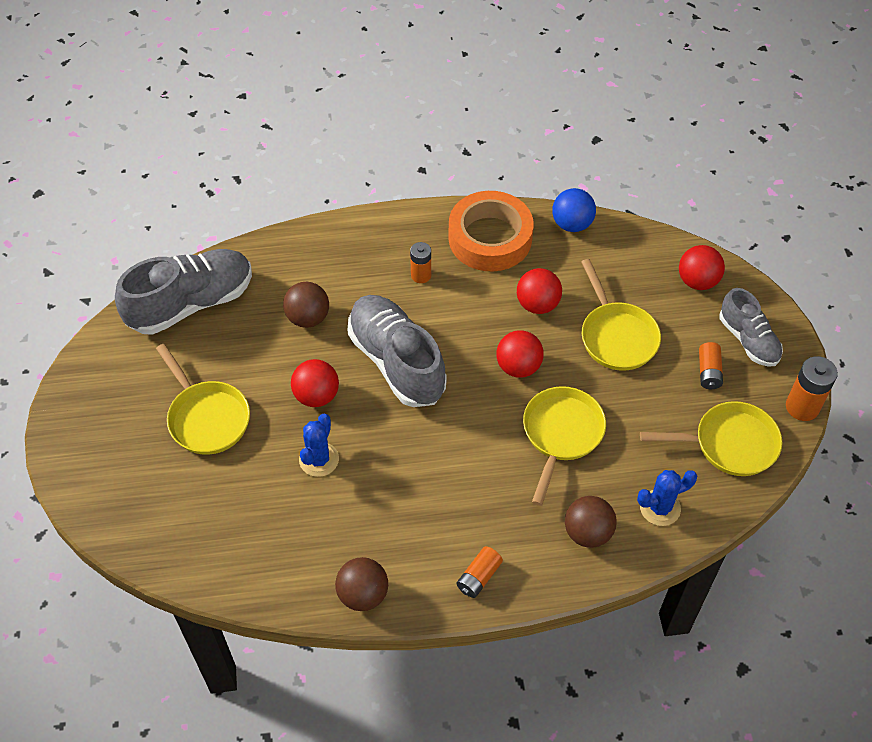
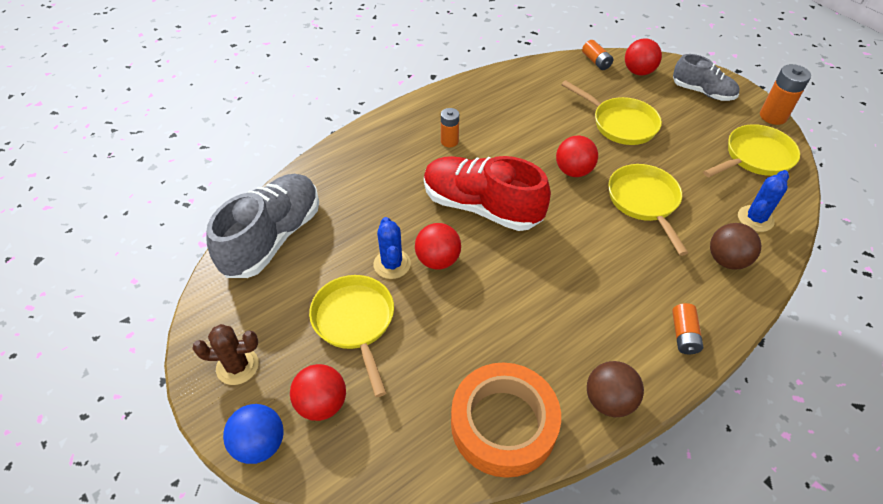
camera: 30 degrees left, 5 degrees down
(93, 408) = (237, 366): none -> brown cactus
(207, 418) = (355, 322): yellow pan -> yellow pan turned 135 degrees counterclockwise
(308, 318) = (384, 206): brown ball -> none
(319, 459) = (480, 308): blue cactus -> blue cactus (392, 264)
(396, 362) = (481, 207): grey shoe -> red shoe
(490, 238) = (479, 99): orange tape -> orange tape (503, 424)
(537, 304) = (549, 126): red ball -> red ball (322, 404)
(572, 224) = (527, 70): blue ball -> blue ball (260, 444)
(708, 372) = (698, 120): orange battery -> orange battery (596, 61)

